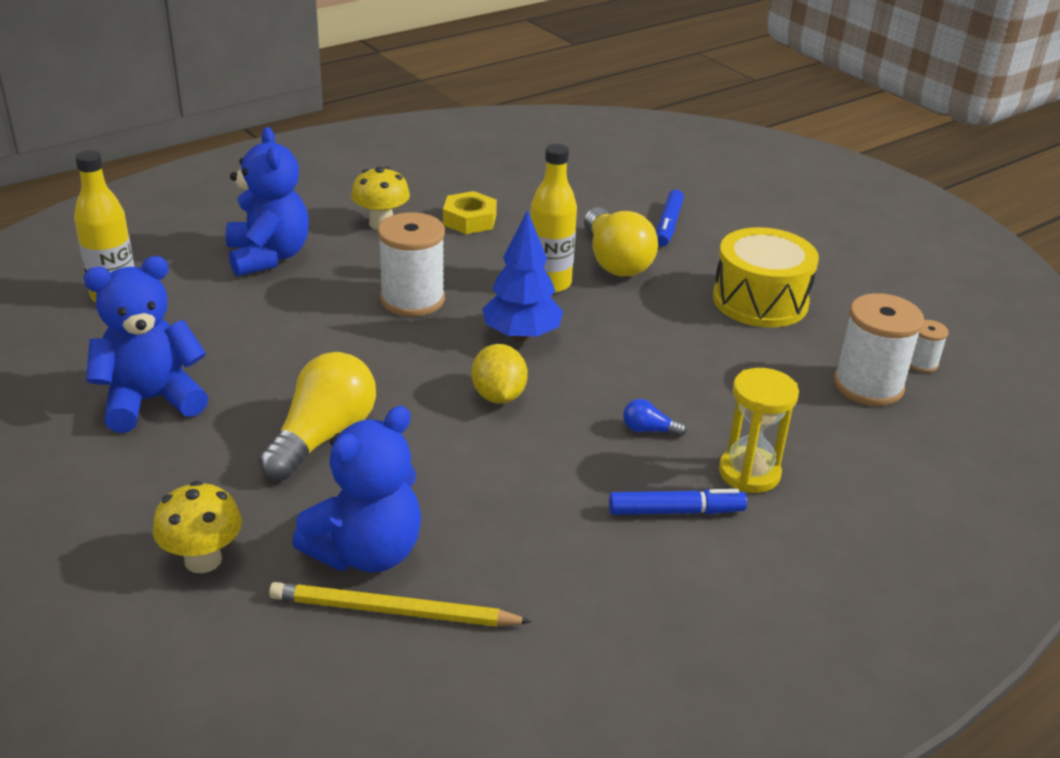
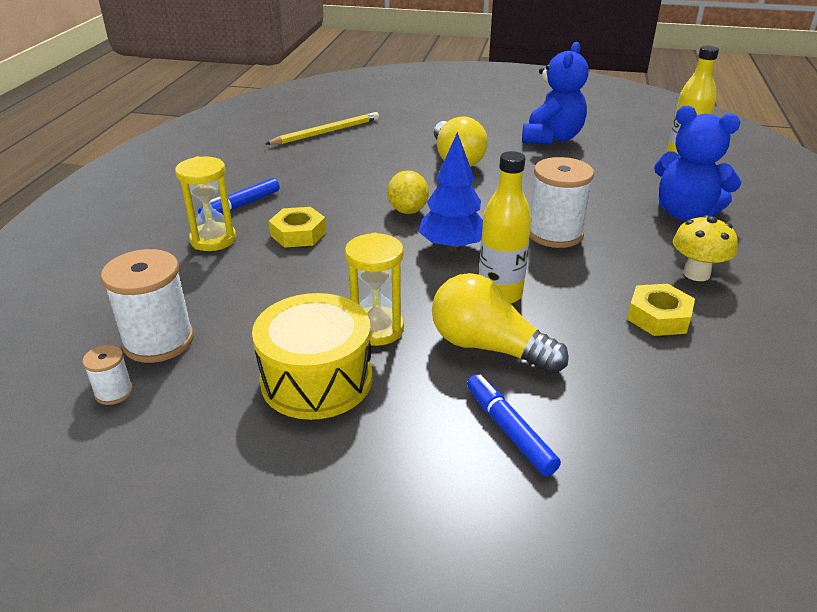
camera: 140 degrees right, 0 degrees up
(203, 560) = (419, 116): yellow mushroom -> none
(366, 552) = (364, 139): blue teddy bear -> none
(498, 396) = (408, 210): yellow lemon -> yellow lemon turned 45 degrees clockwise
(649, 430) = (298, 234): blue light bulb -> yellow nut
(679, 308) = (376, 329): none -> yellow hourglass

